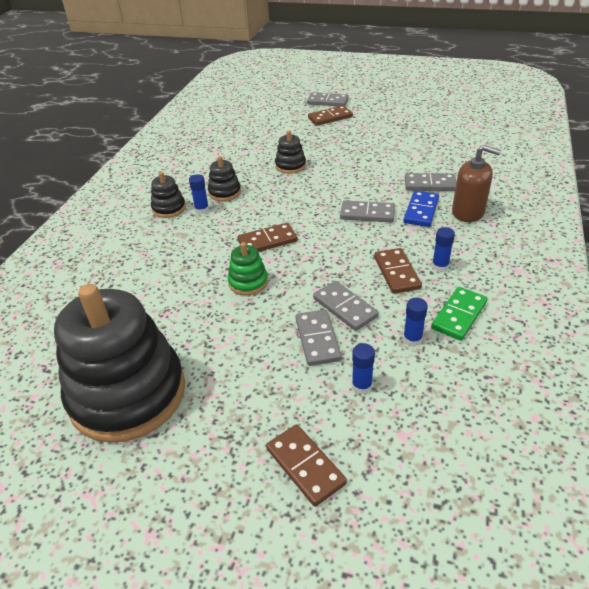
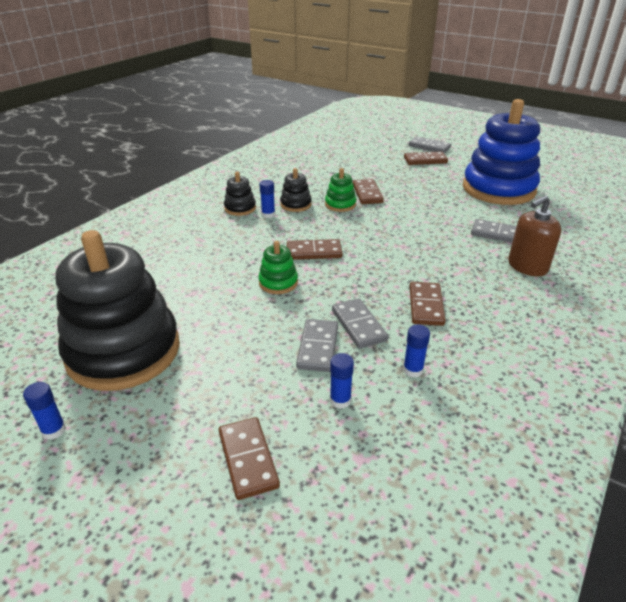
camera: 15 degrees right, 5 degrees down
(269, 183) = (340, 204): none -> green stacking toy
(290, 166) = (367, 194): black stacking toy -> brown domino
(367, 214) = (421, 248): grey domino -> none
(411, 136) = (498, 189): none -> blue stacking toy
(421, 211) = (478, 256): blue domino -> none
(440, 266) = (474, 309): blue glue stick -> blue glue stick (54, 430)
(459, 315) = (473, 360): green domino -> none
(468, 212) = (527, 266): brown soap dispenser -> brown soap dispenser turned 105 degrees clockwise

